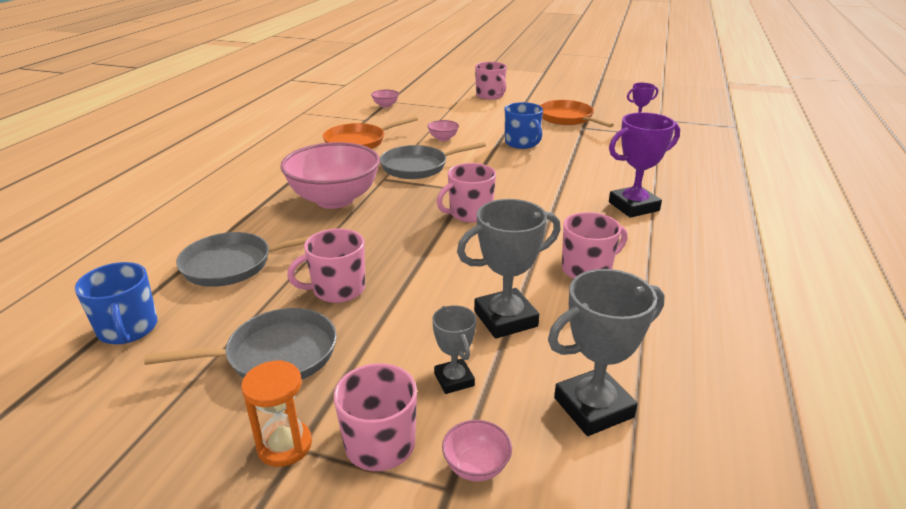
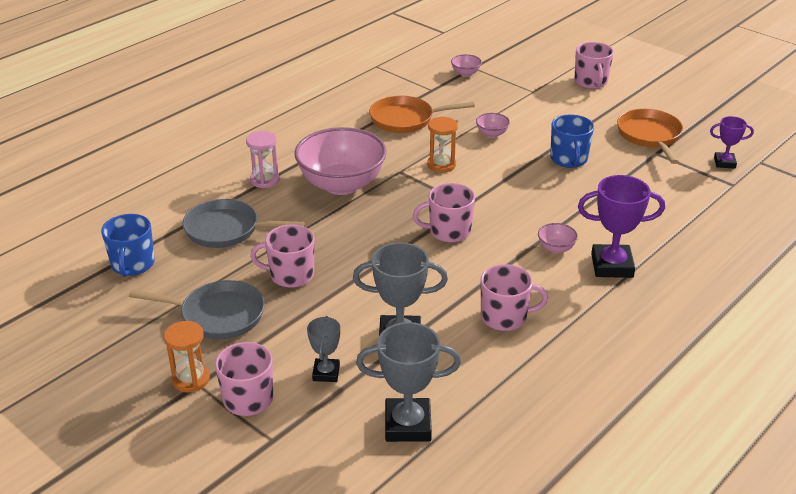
camera: 25 degrees right, 5 degrees up
(249, 212) = (264, 180): none -> pink hourglass
(418, 167) = (441, 165): grey pan -> orange hourglass
(476, 466) = (298, 433): pink bowl -> pink bowl (556, 248)

